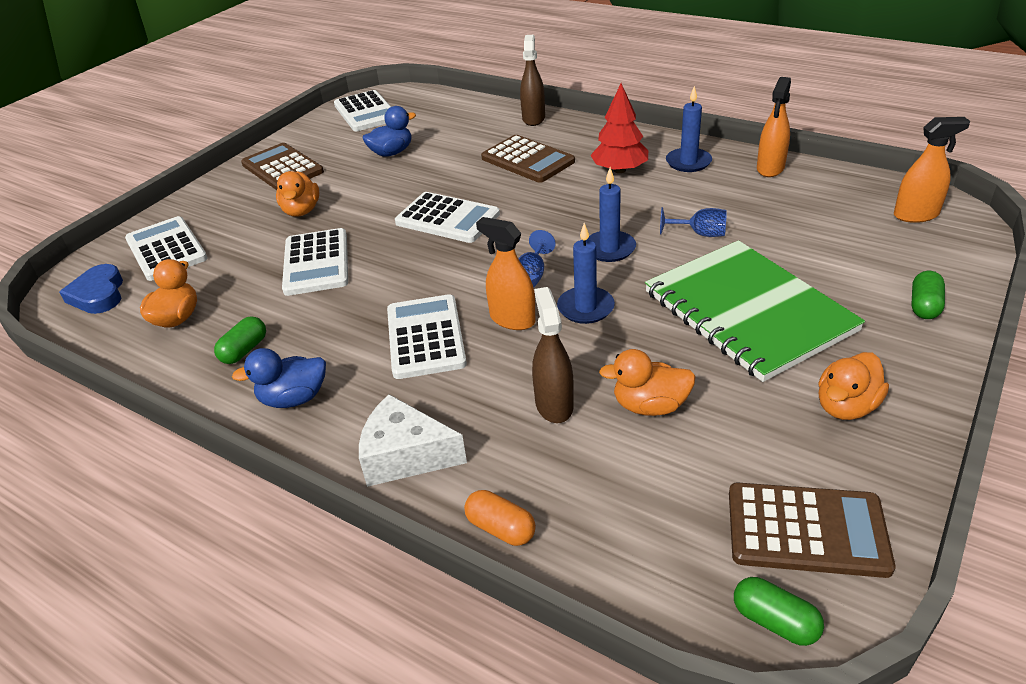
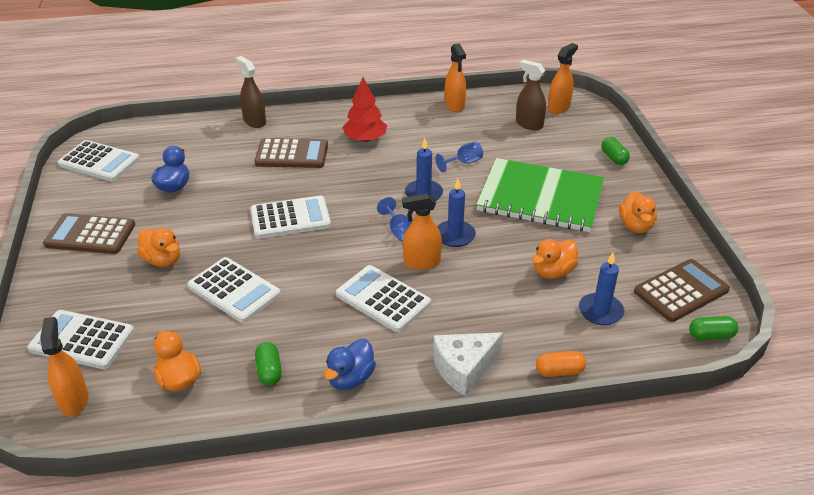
camera: 45 degrees left, 0 degrees up
(98, 294) = (74, 401): blue heart -> orange spray bottle
(554, 405) = (506, 297): brown spray bottle -> brown spray bottle (529, 124)
(688, 162) = (402, 118): blue candle -> blue candle (600, 311)

